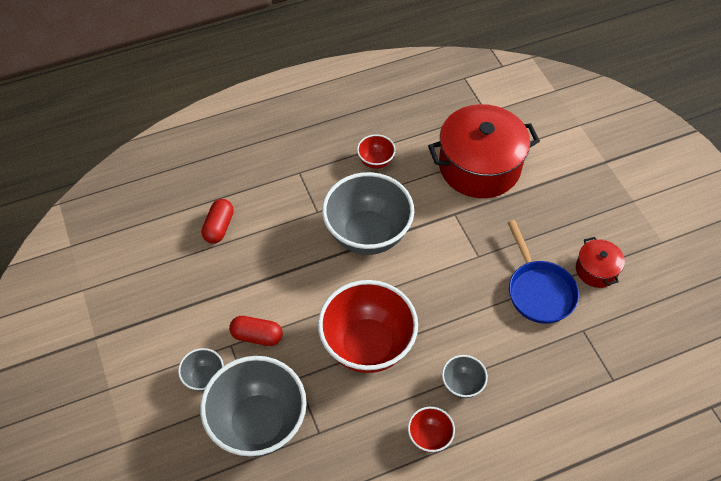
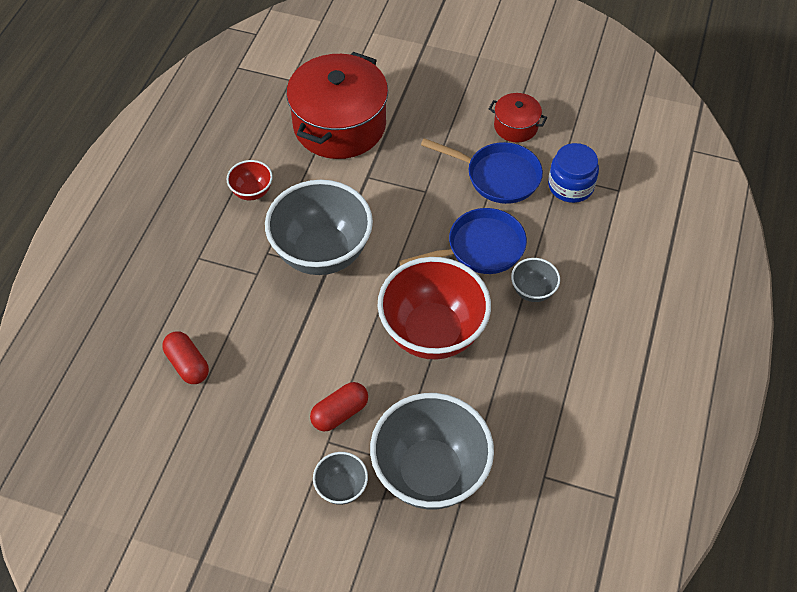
camera: 50 degrees left, 0 degrees up
(429, 437) = (559, 349): red bowl -> none
(465, 325) = (480, 248): none -> blue pan
(581, 344) = (570, 186): none -> blue jar

